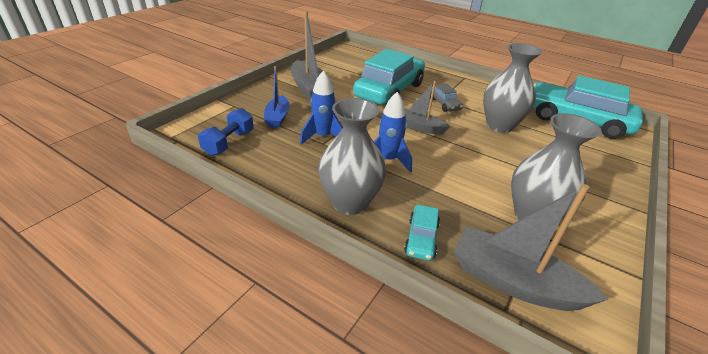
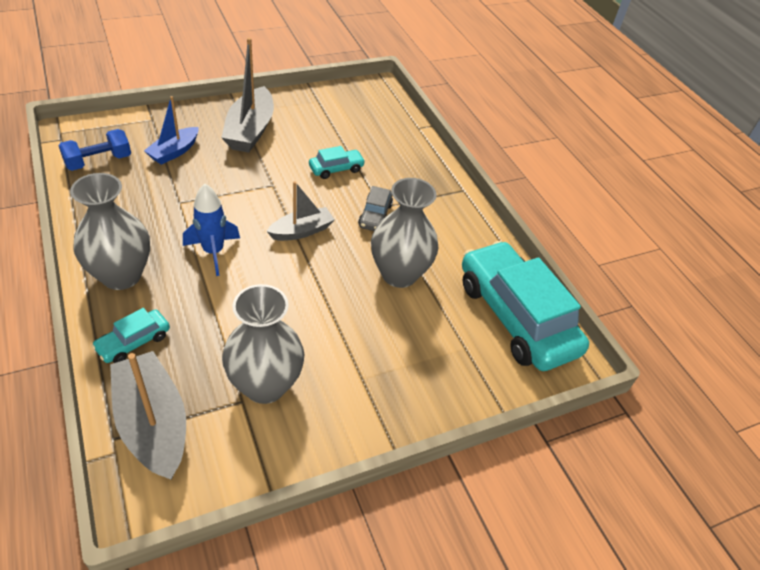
camera: 30 degrees right, 10 degrees up
(323, 137) = (187, 195): blue rocket -> none
(389, 91) = (336, 169): turquoise car -> turquoise car, size x0.43
(420, 127) = (301, 231): grey boat -> grey boat turned 90 degrees clockwise

